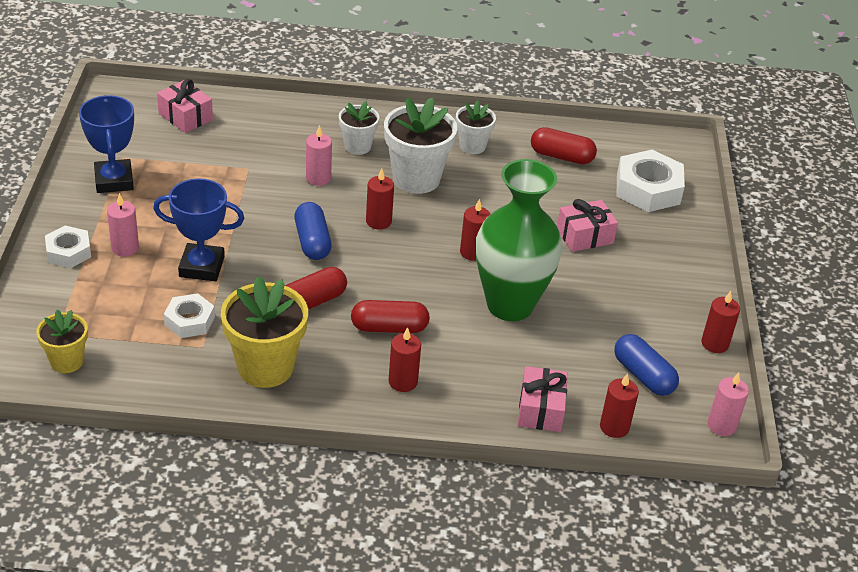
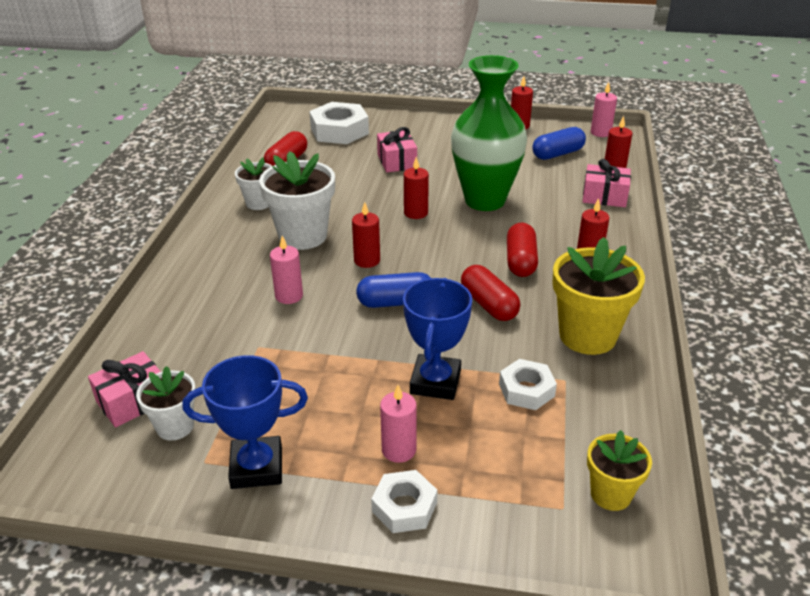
camera: 80 degrees left, 5 degrees down
(357, 146) = (239, 268): white flower pot -> white flower pot (175, 426)

